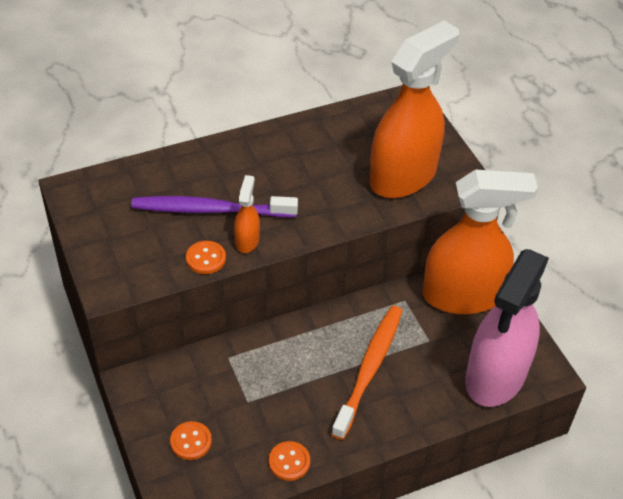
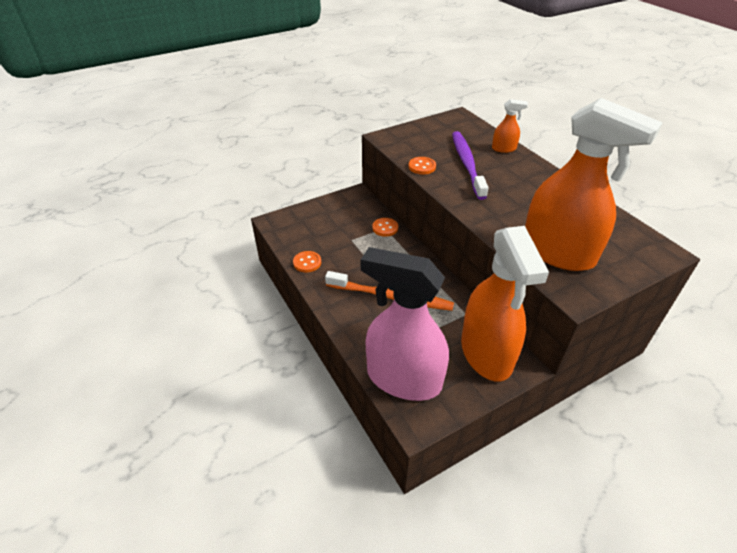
camera: 85 degrees right, 5 degrees down
(191, 441) = (318, 220): orange button -> orange button (385, 228)
(247, 240) = (445, 181): orange spray bottle -> orange spray bottle (504, 149)

